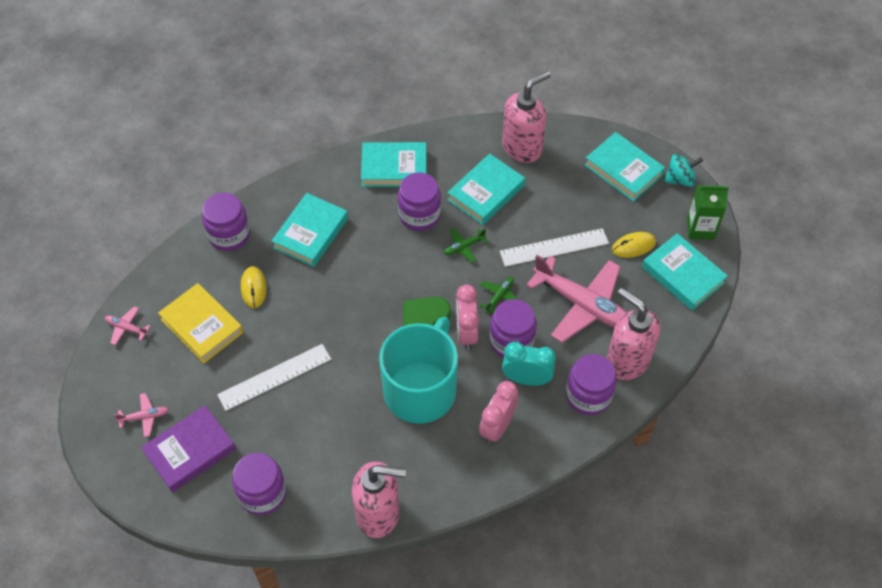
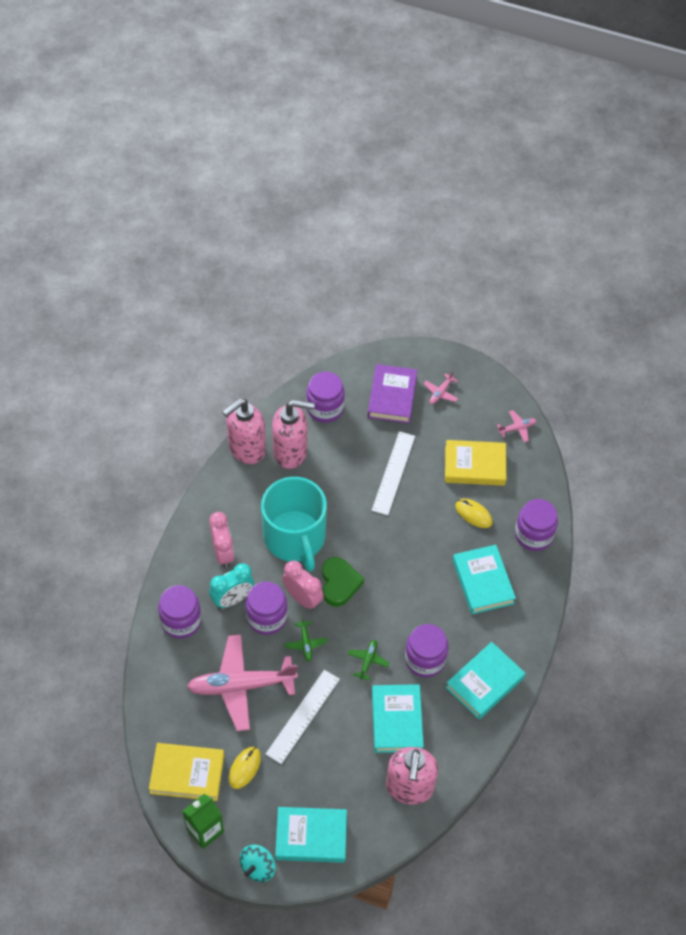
camera: 135 degrees right, 0 degrees up
(627, 361) = (174, 668): pink soap dispenser -> pink soap dispenser (290, 452)
(683, 275) = (187, 774): turquoise book -> yellow book

